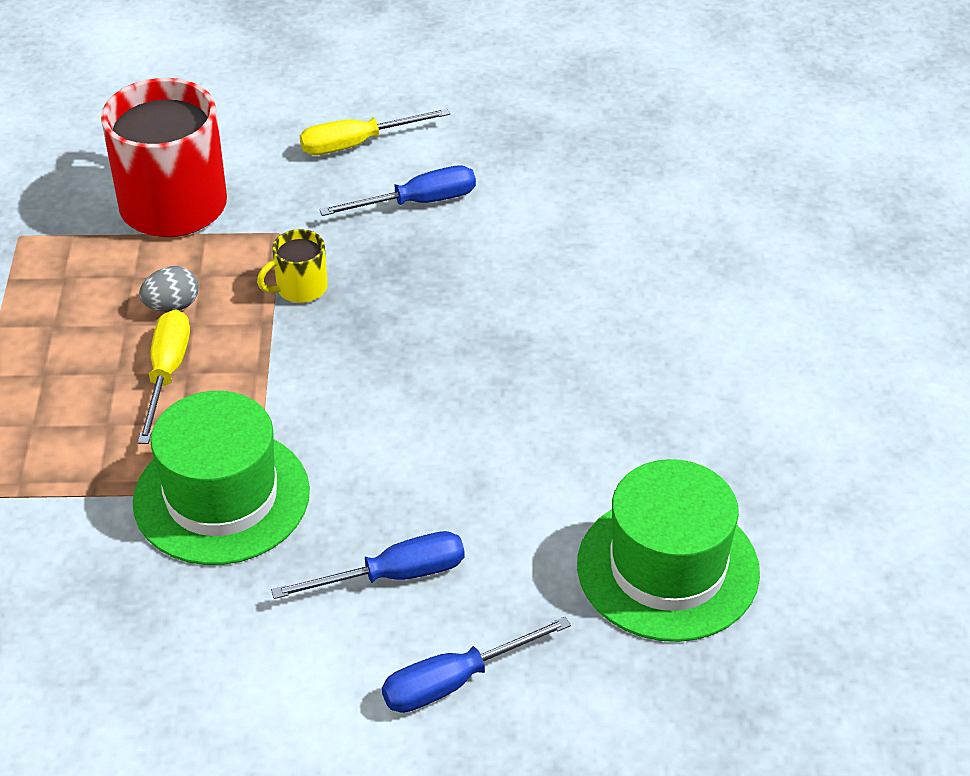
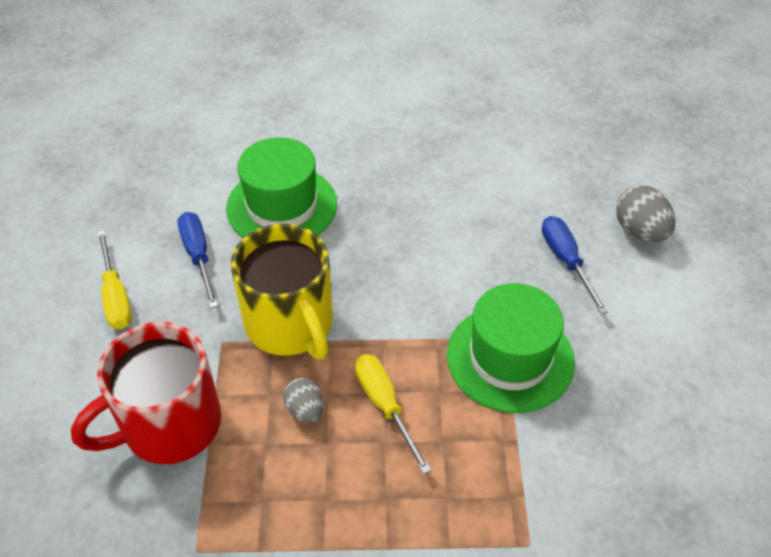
camera: 90 degrees left, 5 degrees up
(167, 373) = (385, 405): yellow screwdriver -> yellow screwdriver turned 60 degrees clockwise
(300, 288) = (290, 324): yellow mug -> yellow mug, size x2.23
(454, 681) = (640, 231): blue screwdriver -> grey egg
(668, 568) = (540, 142): green hat -> green hat (282, 206)

